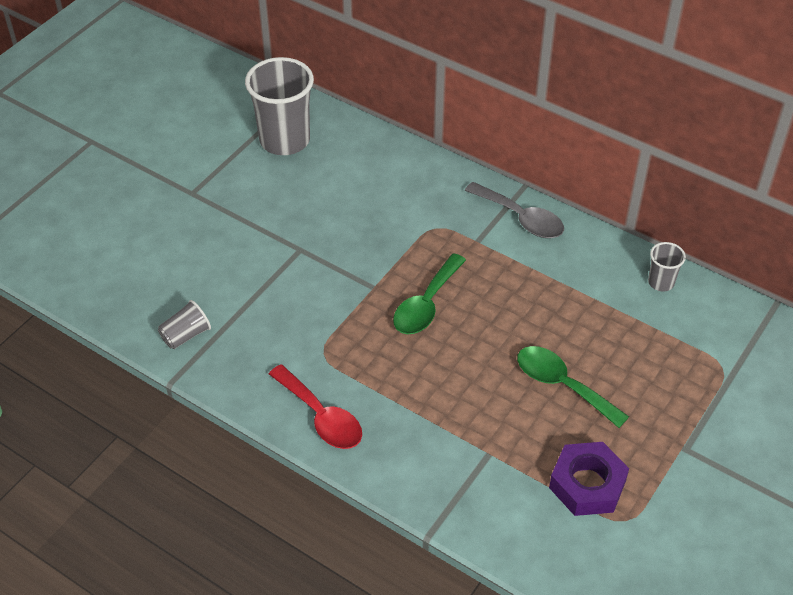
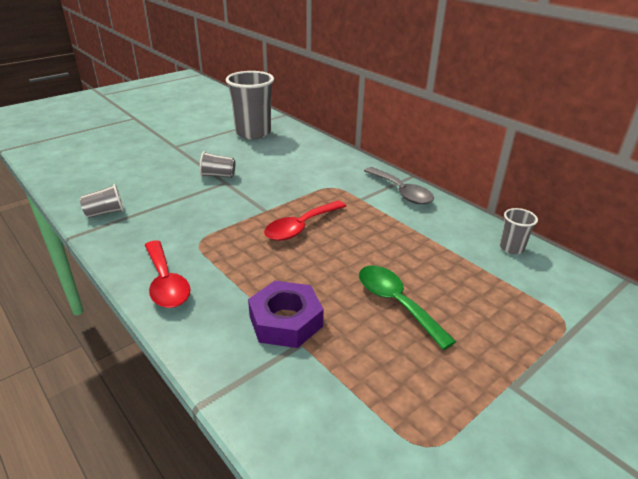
camera: 15 degrees right, 15 degrees down
(284, 239) = (218, 175): none -> grey cup
(426, 304) = (300, 227): green spoon -> red spoon
(587, 484) = (392, 396): purple nut -> purple nut (285, 321)

